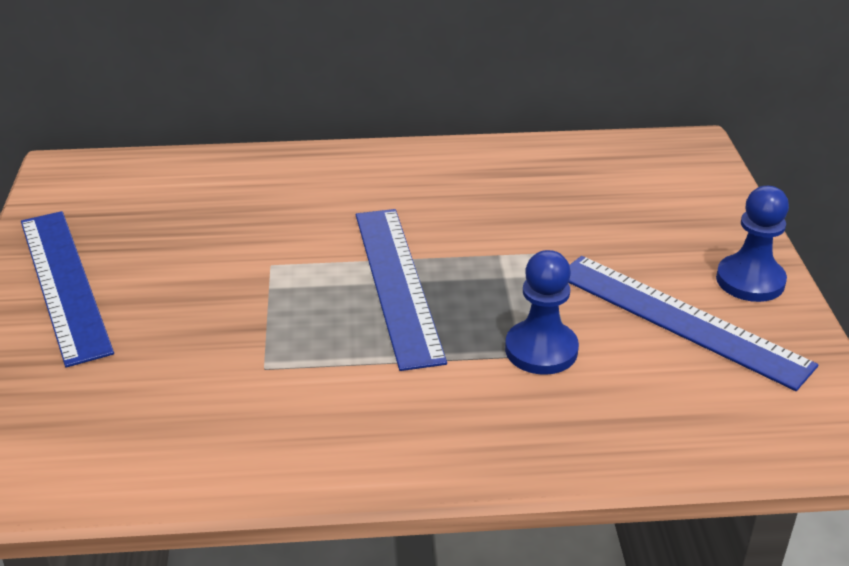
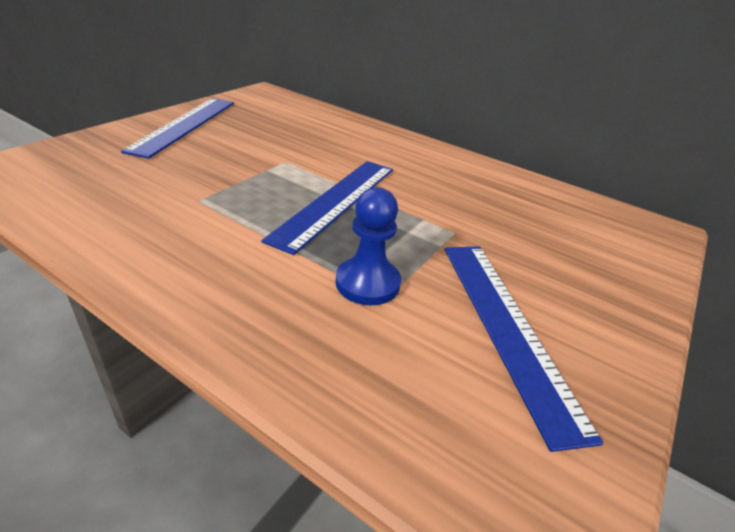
camera: 35 degrees right, 0 degrees up
(750, 281) = (610, 336): blue pawn -> none

